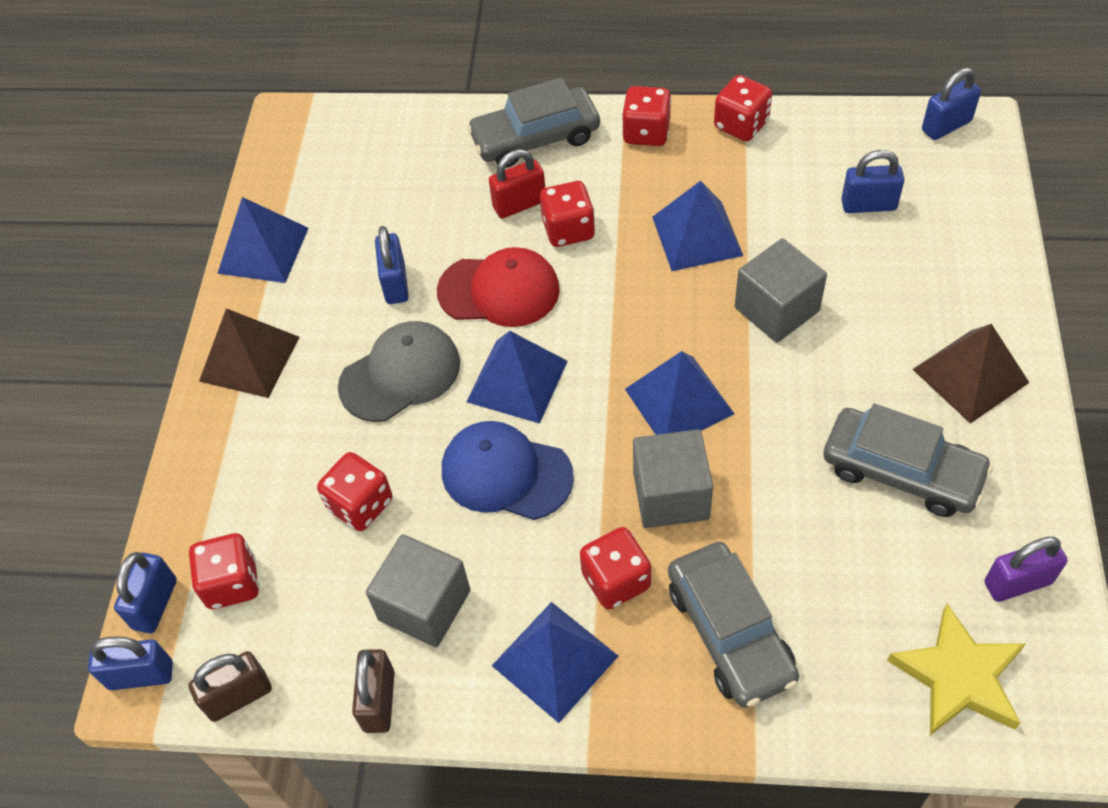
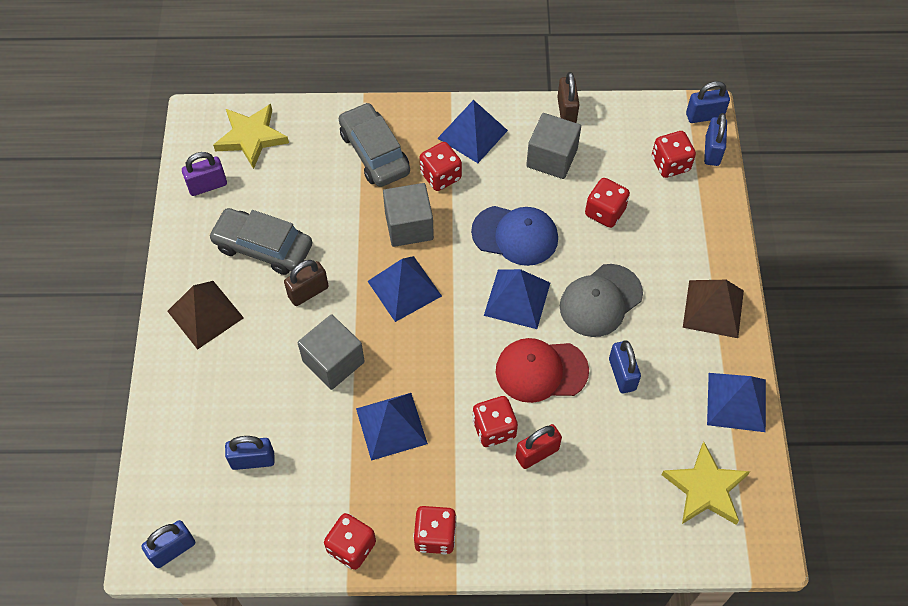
camera: 170 degrees right, 5 degrees up
(238, 696) = (645, 109): brown padlock -> brown padlock (308, 292)
(333, 168) = (705, 488): none -> yellow star
(535, 138) = (533, 527): grey car -> none

